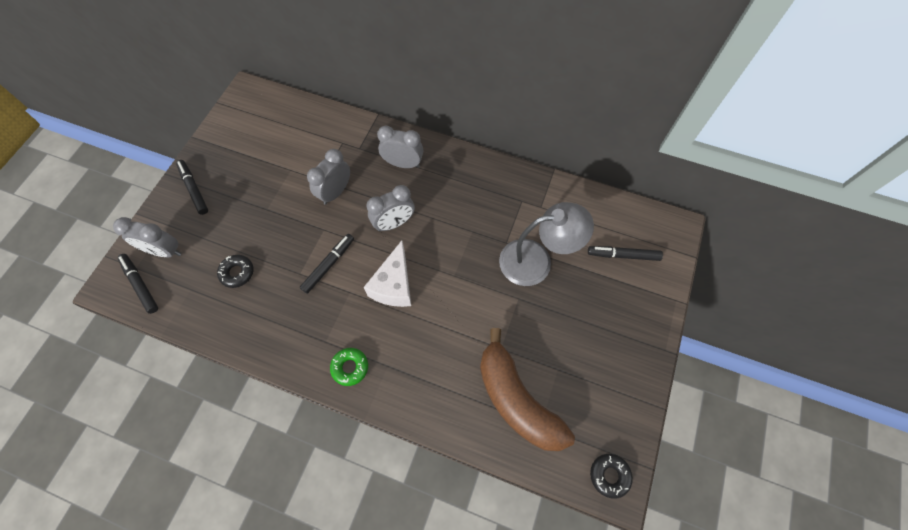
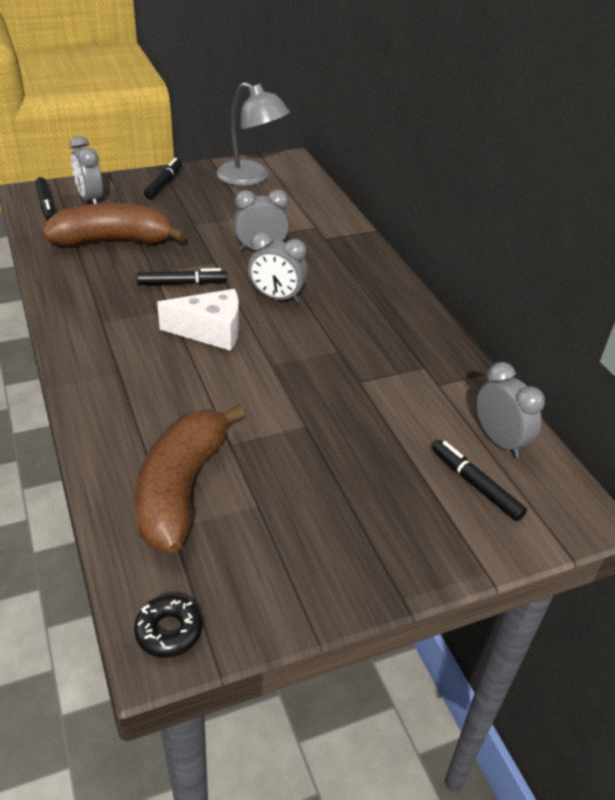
camera: 45 degrees right, 25 degrees down
(140, 285) = (46, 204): black marker -> black marker turned 150 degrees clockwise
(237, 273) = (113, 241): black donut -> brown banana
(350, 367) = (91, 350): green donut -> none
(394, 285) = (211, 331): white cheese -> white cheese turned 150 degrees counterclockwise
(403, 163) = (347, 270): grey clock -> grey clock (499, 441)
(536, 260) = (369, 415): grey lamp -> grey lamp (251, 178)

